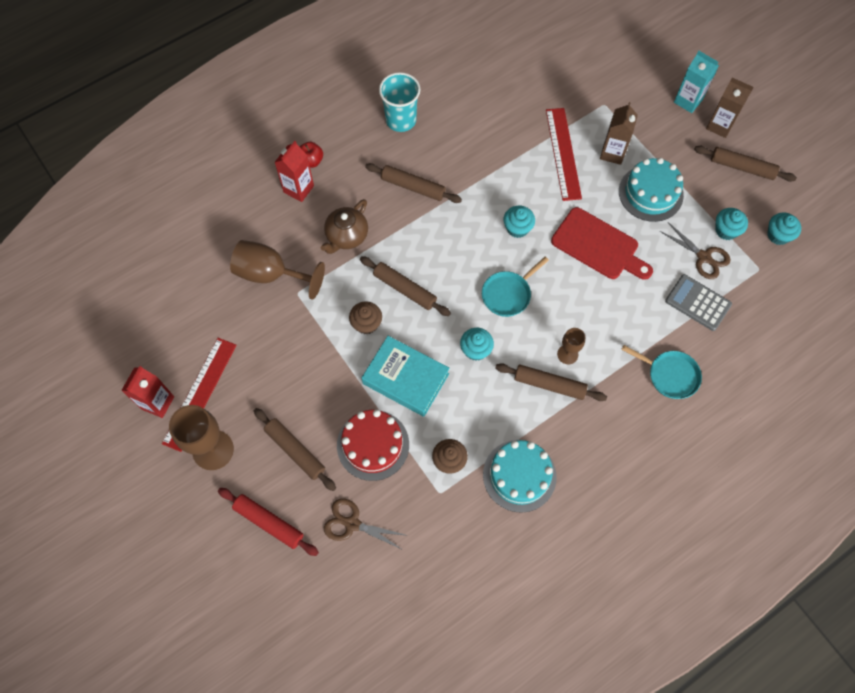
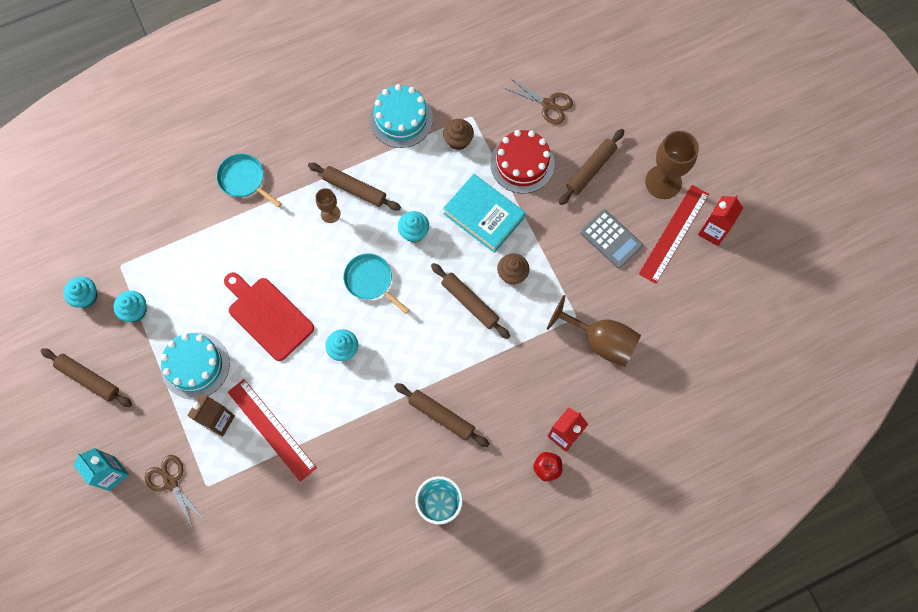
camera: 170 degrees left, 5 degrees up
(269, 522) = (617, 116): red rolling pin -> none
(295, 451) = (591, 169): brown rolling pin -> brown rolling pin turned 75 degrees clockwise
(346, 236) = (519, 370): brown teapot -> none
(508, 294) = (370, 281): turquoise pan -> turquoise pan turned 105 degrees counterclockwise
(563, 153) = (271, 429): red ruler -> red ruler turned 45 degrees counterclockwise
(698, 303) = (193, 242): grey calculator -> grey calculator (611, 239)
(703, 257) = (169, 286): brown scissors -> brown scissors (170, 482)
(719, 126) = (90, 434): brown carton -> none

